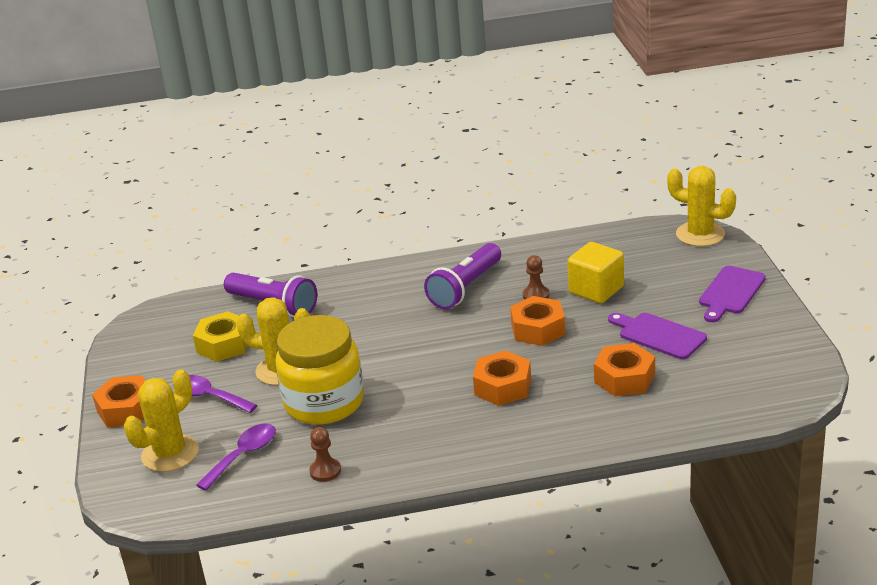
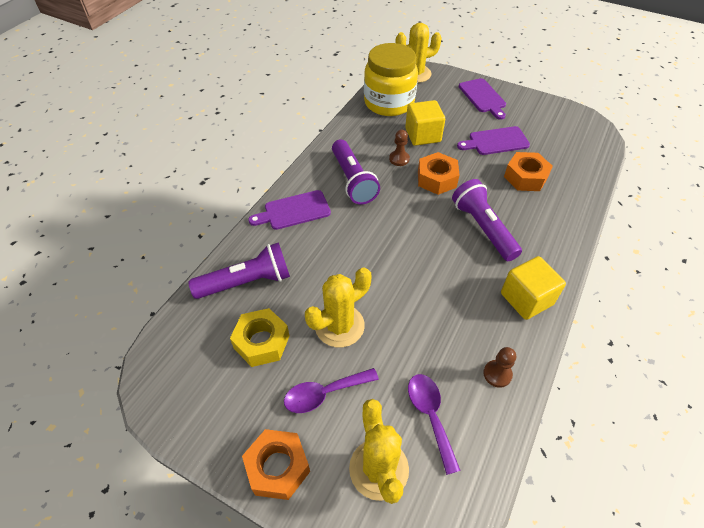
camera: 55 degrees left, 20 degrees up
(324, 403) = (409, 325): yellow jar -> yellow jar (389, 103)
(382, 281) = (294, 211): none -> purple cutting board
(437, 451) = (526, 299): none -> yellow cube
(502, 387) = (483, 228): orange nut -> purple flashlight

